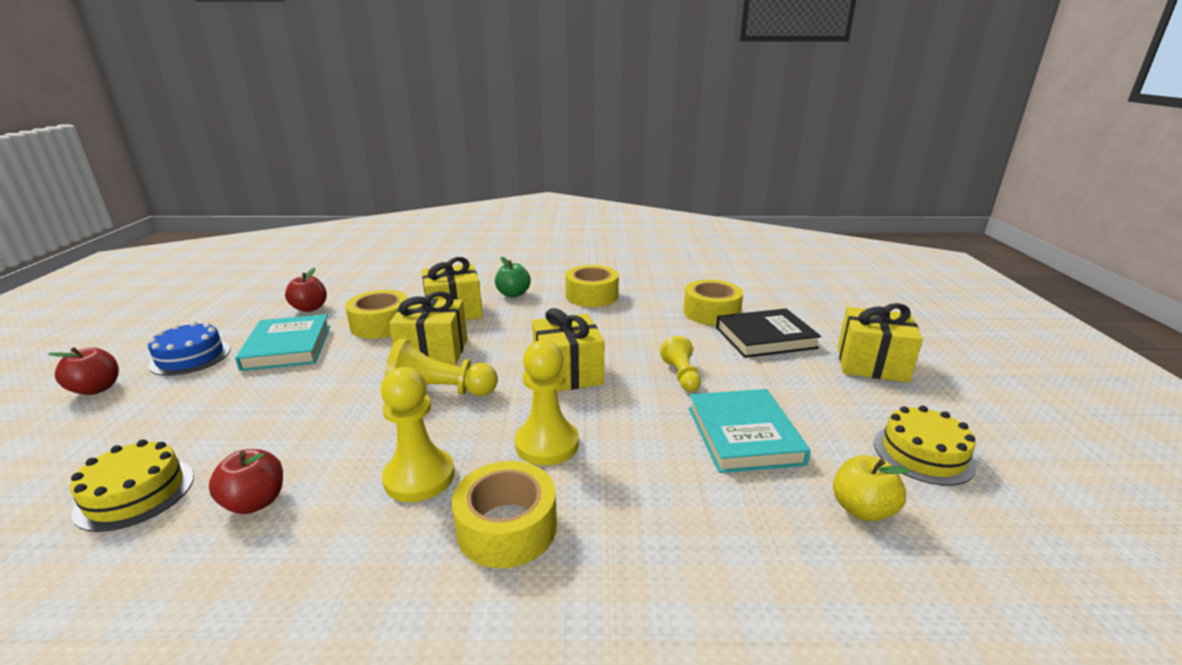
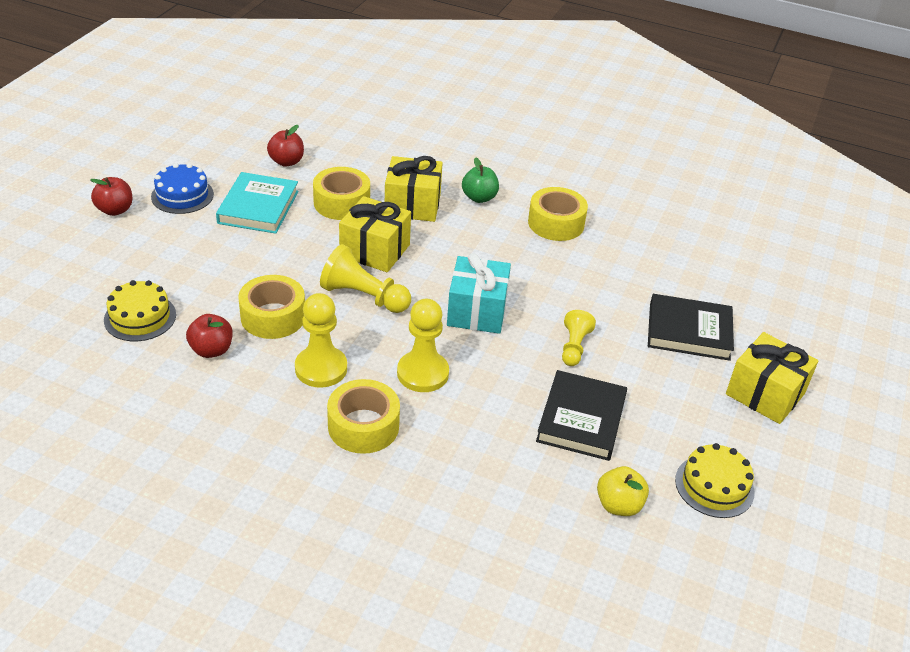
camera: 20 degrees right, 15 degrees up
(567, 373) = (477, 311): yellow gift -> turquoise gift
(711, 312) = (661, 283): yellow tape -> yellow tape (273, 316)
(743, 435) = (581, 419): turquoise book -> black book

